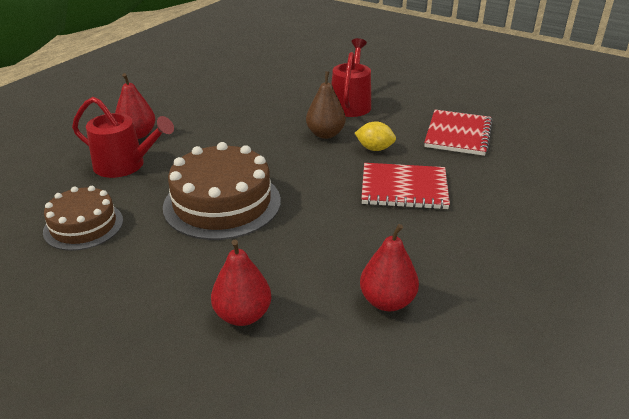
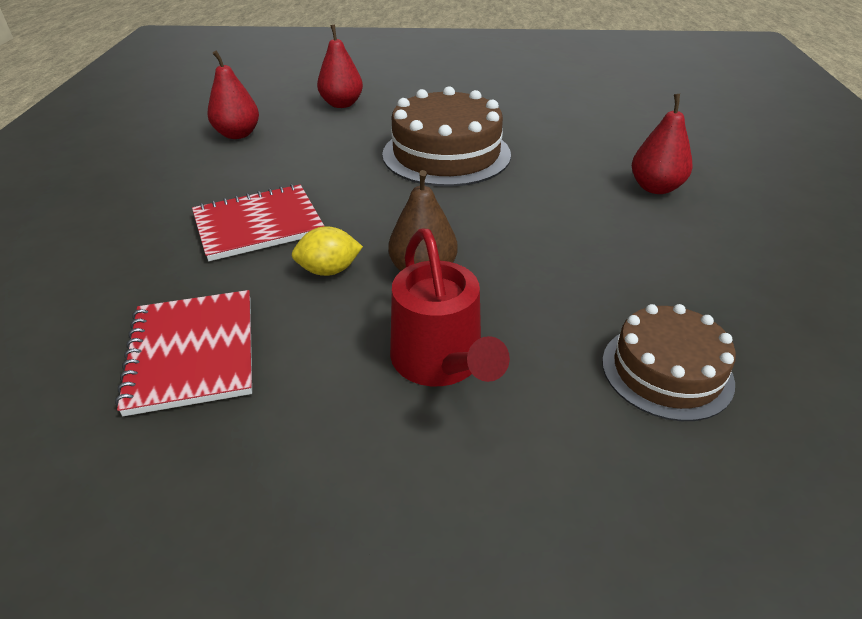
camera: 150 degrees right, 5 degrees up
(83, 226) = (533, 110): brown cake -> brown cake (666, 371)
(125, 165) = (596, 155): red watering can -> none

